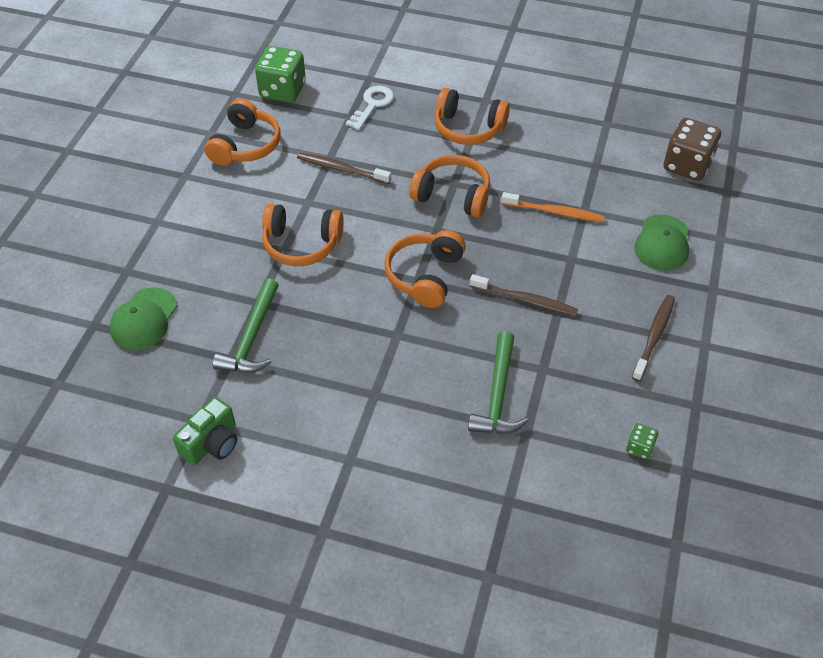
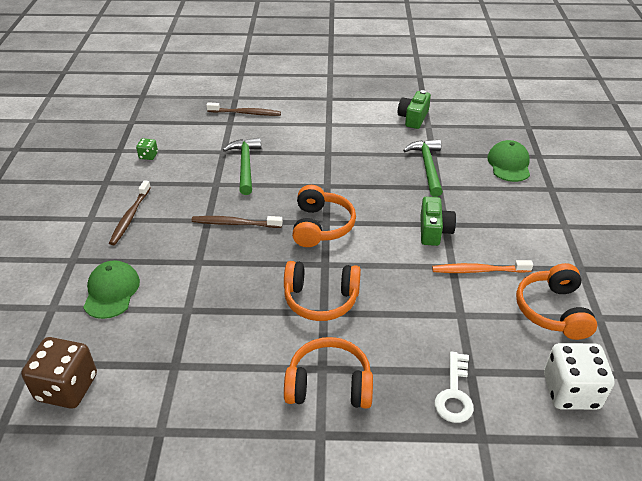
camera: 165 degrees right, 10 degrees down
(282, 90) = (571, 391): green dice -> white dice
(301, 244) = (434, 231): orange headphones -> green camera
(341, 169) = (442, 304): brown toothbrush -> brown toothbrush (246, 113)
(555, 212) = (216, 302): orange toothbrush -> orange toothbrush (478, 270)

